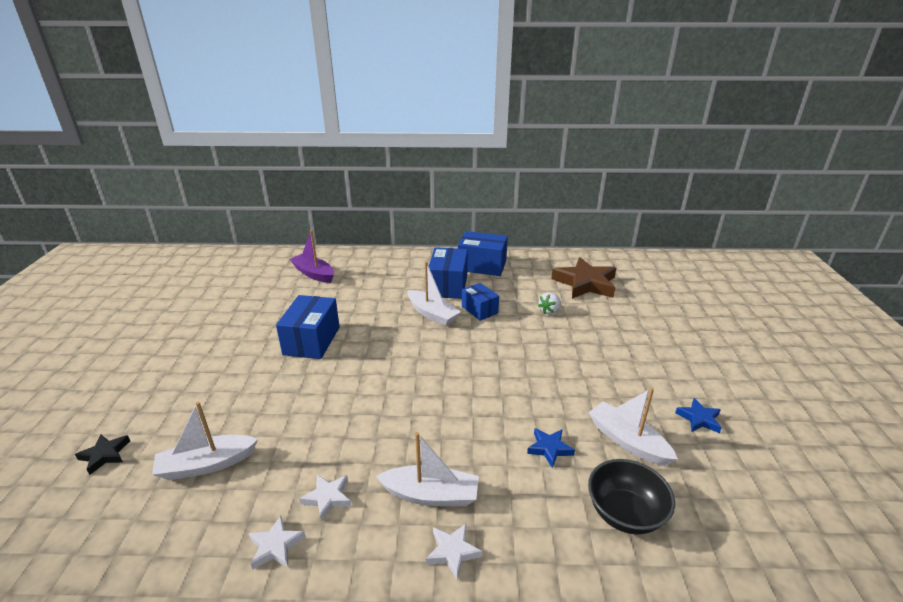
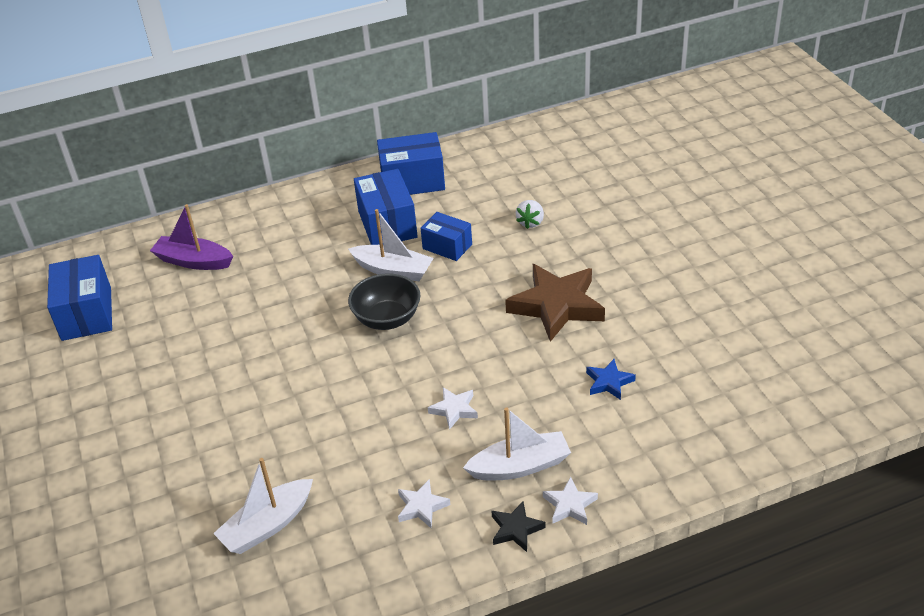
camera: 20 degrees left, 10 degrees up
(105, 455) = (141, 559): black star -> black star (516, 529)
(276, 546) = (404, 564): white star -> white star (454, 409)
(312, 341) = (269, 353): blue box -> blue box (87, 314)
(585, 283) = (554, 170): brown star -> brown star (557, 306)
(625, 513) = (703, 416): black bowl -> black bowl (387, 319)
(627, 441) = (679, 348): white boat -> none
(699, 419) = (737, 302): blue star -> none

